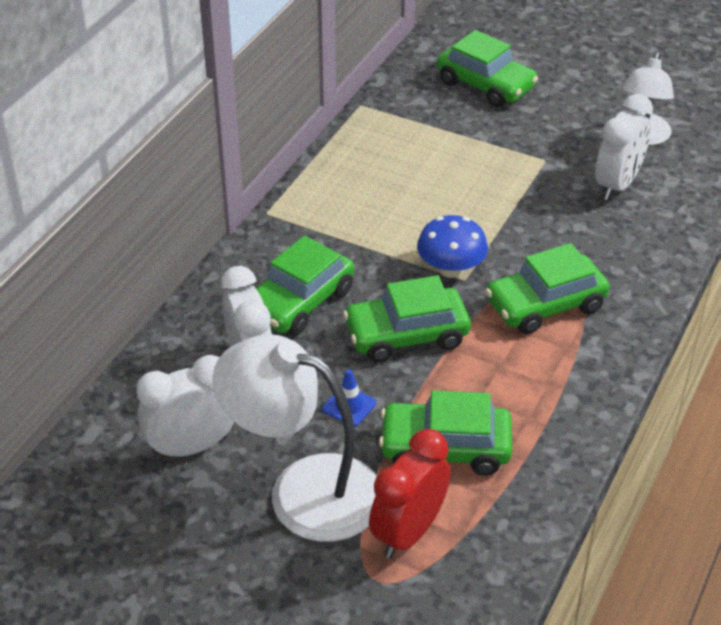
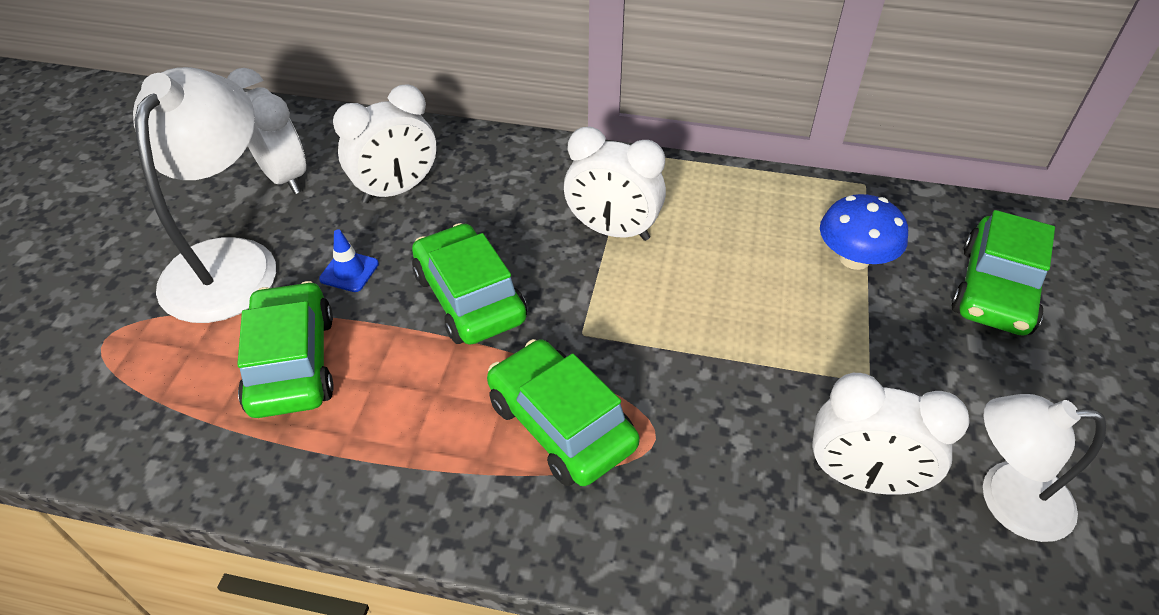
camera: 75 degrees right, 5 degrees up
(300, 302) = (500, 204): green car -> none
(360, 243) = (612, 231): none -> white clock
(408, 532) = (167, 352): red clock -> none
(451, 269) = (597, 317): blue mushroom -> blue mushroom (854, 258)

